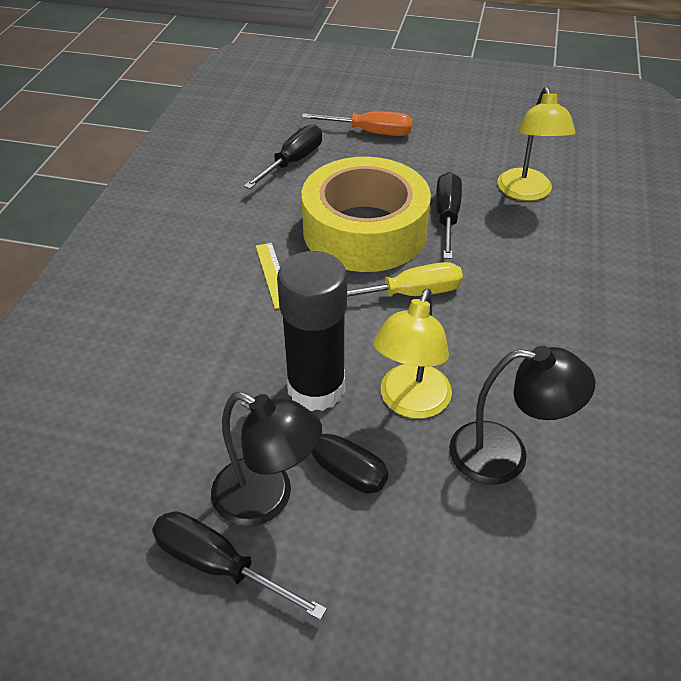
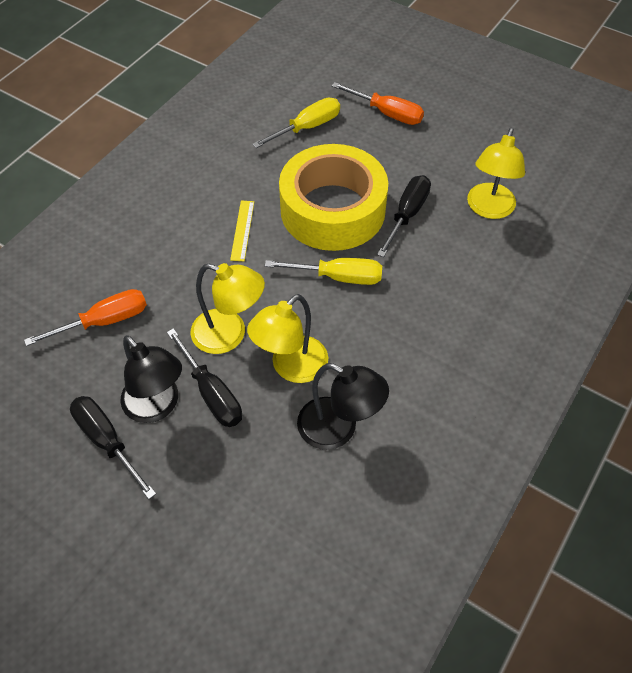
camera: 20 degrees right, 10 degrees up
(148, 417) = (105, 321): none -> orange screwdriver
(293, 161) = (307, 127): black screwdriver -> yellow screwdriver
(316, 388) = (229, 335): black glue stick -> yellow lamp

